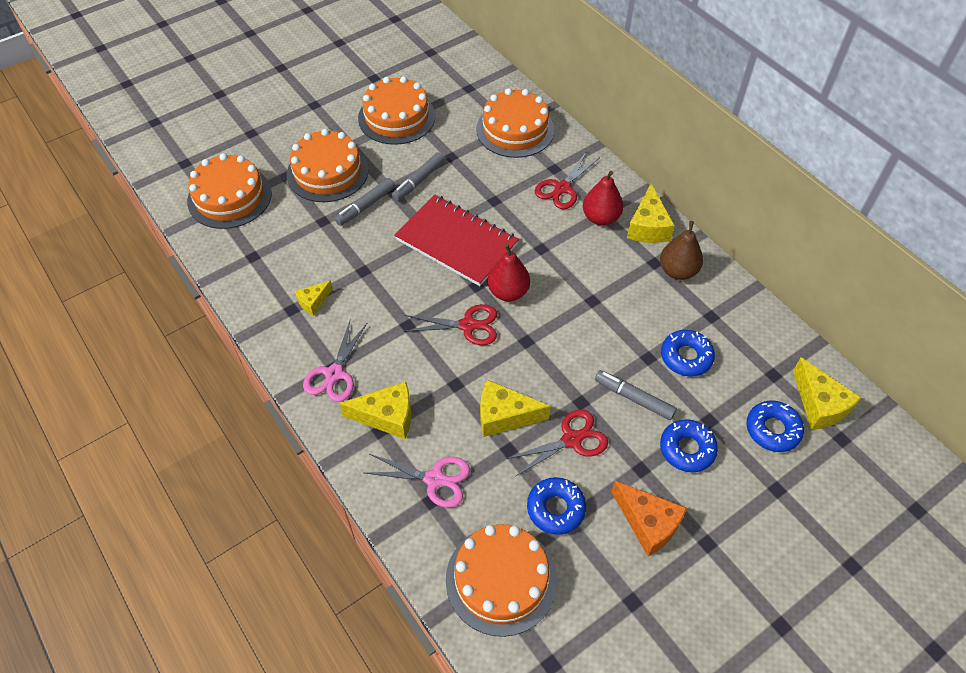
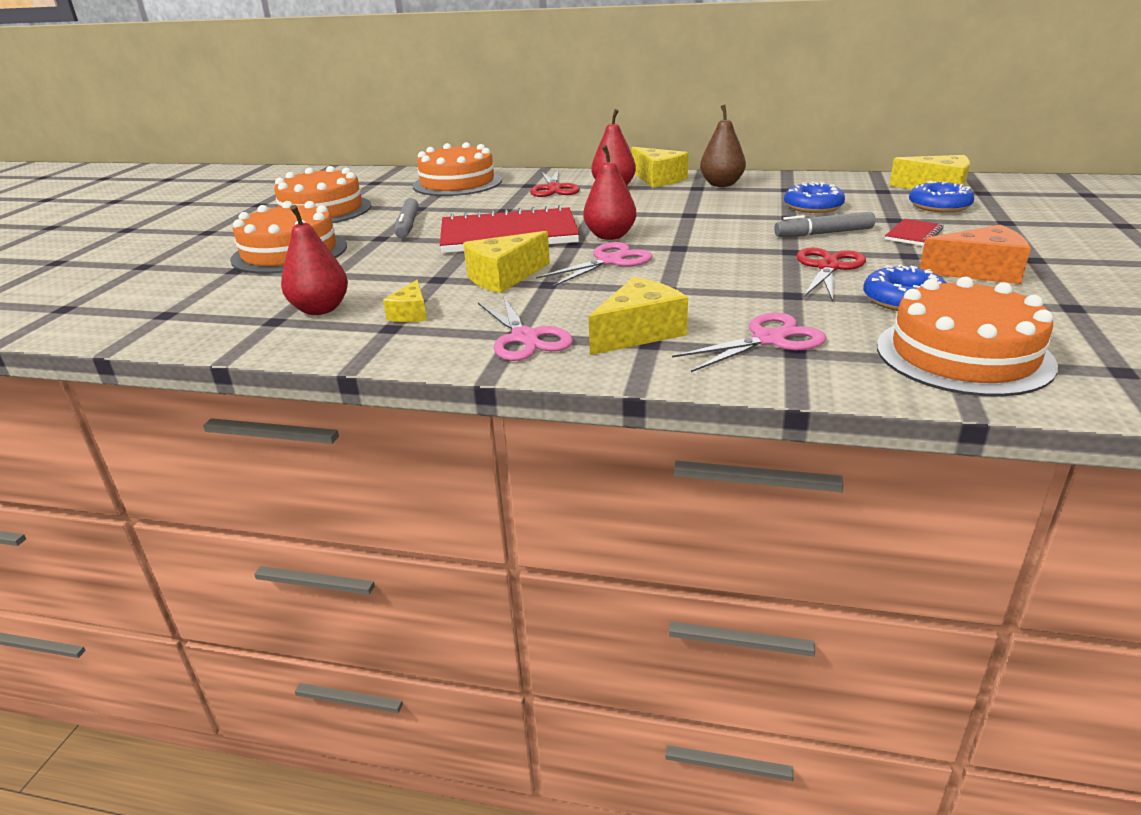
camera: 40 degrees left, 25 degrees down
(229, 197) = (174, 303): orange cake -> none
(281, 261) = (320, 309): none -> red pear
(366, 206) = (372, 252): grey marker -> none
(468, 325) = (610, 261): red scissors -> pink scissors
(504, 416) = (747, 283): yellow cheese -> yellow cheese (504, 277)
(687, 449) = (913, 234): blue donut -> red notebook

